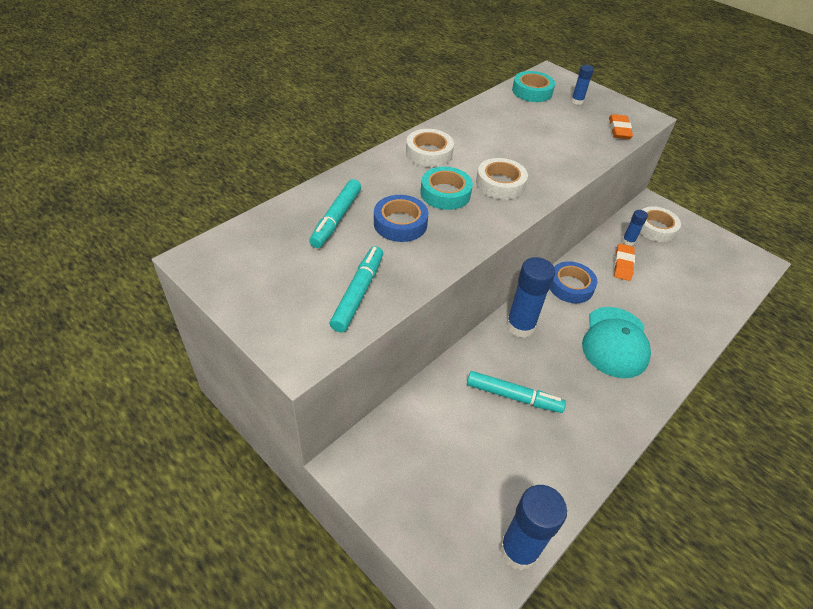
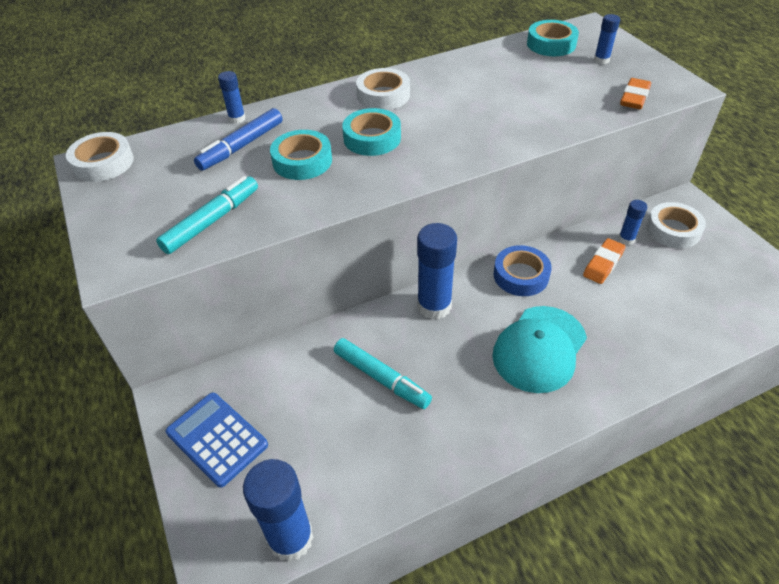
camera: 25 degrees right, 0 degrees up
(314, 193) = (237, 118): none -> blue glue stick
(336, 219) = (241, 146): turquoise marker -> blue marker
(400, 223) = (302, 161): blue tape -> turquoise tape
(409, 487) = (217, 439): none -> blue calculator
(500, 184) = (441, 137): white tape -> white tape (103, 163)

